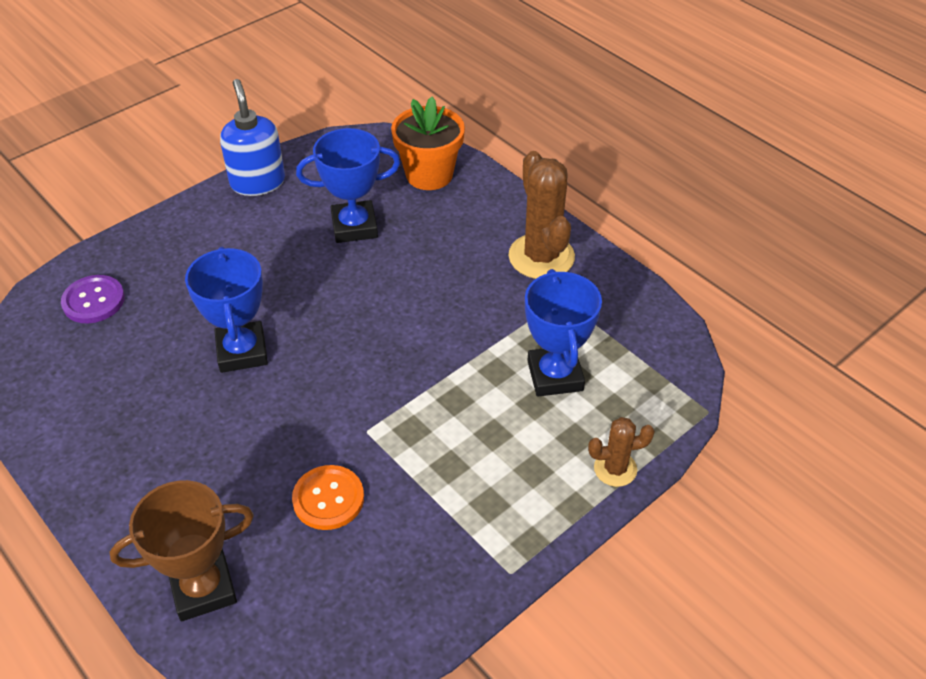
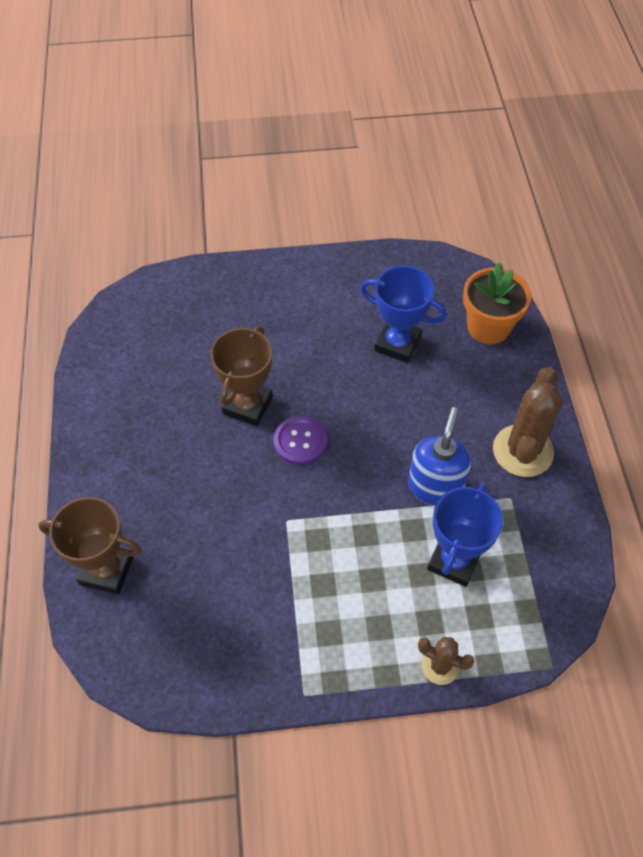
camera: 35 degrees right, 10 degrees up
(93, 301) = (180, 308): purple button -> purple button (300, 441)
(242, 351) = (248, 405): blue trophy -> brown trophy
(257, 182) = (354, 266): blue soap dispenser -> blue soap dispenser (435, 487)
(328, 499) = (225, 557): orange button -> none

